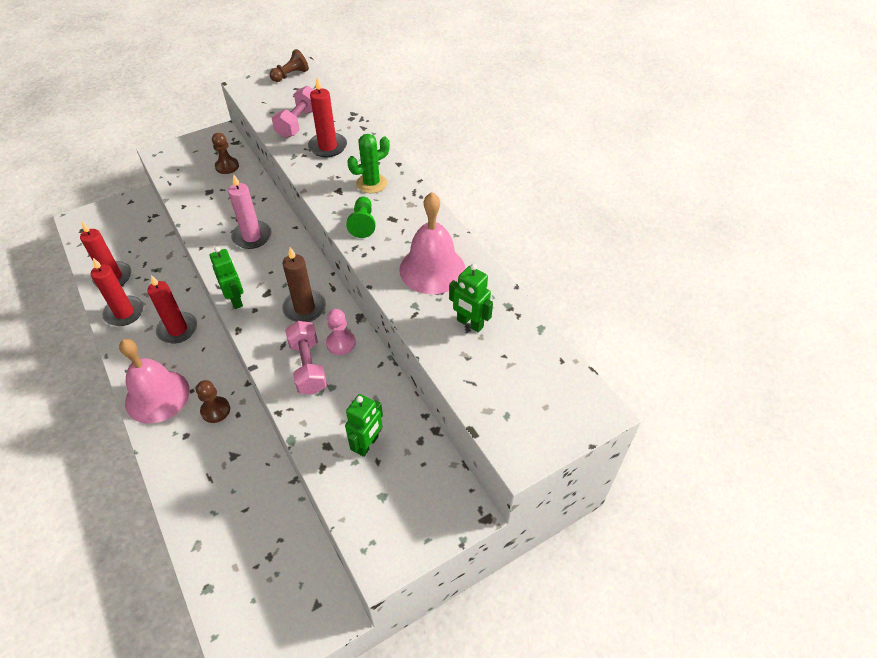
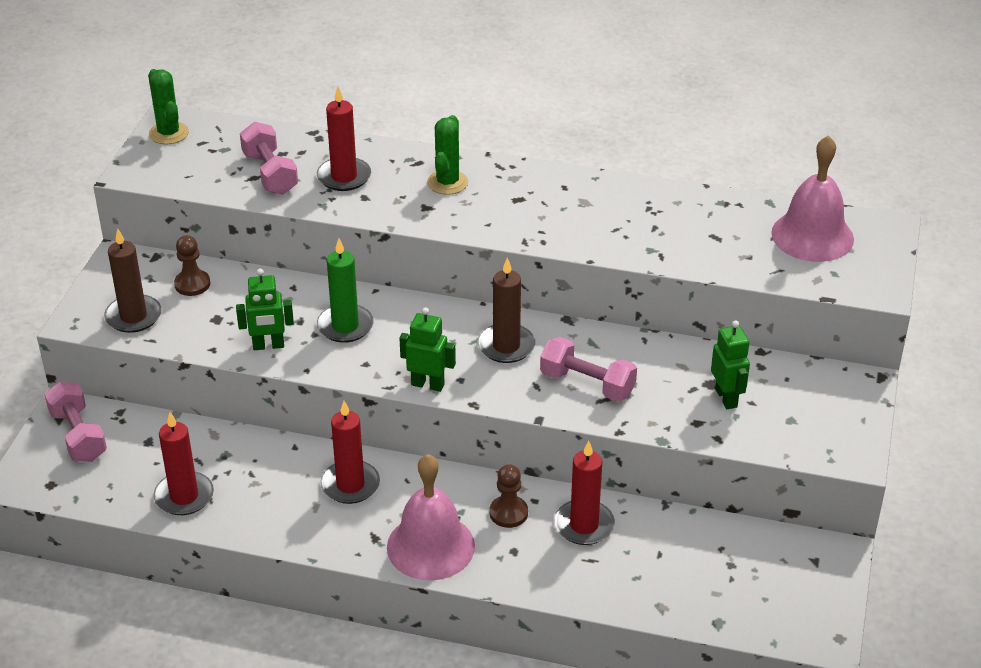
camera: 45 degrees left, 10 degrees down
(124, 214) = (78, 435): none -> pink dumbbell
(124, 313) = (262, 514): red candle -> red candle (584, 525)
(181, 166) = (133, 316): none -> brown candle
(252, 237) = (345, 326): pink candle -> green candle
(290, 75) = (169, 133): brown pawn -> green cactus
(341, 343) = (585, 348): pink pawn -> none
(363, 223) = (499, 219): green pawn -> none
(432, 269) = (620, 215): pink bell -> pink bell (812, 236)
(470, 324) = (714, 233): green robot -> green robot (268, 346)

